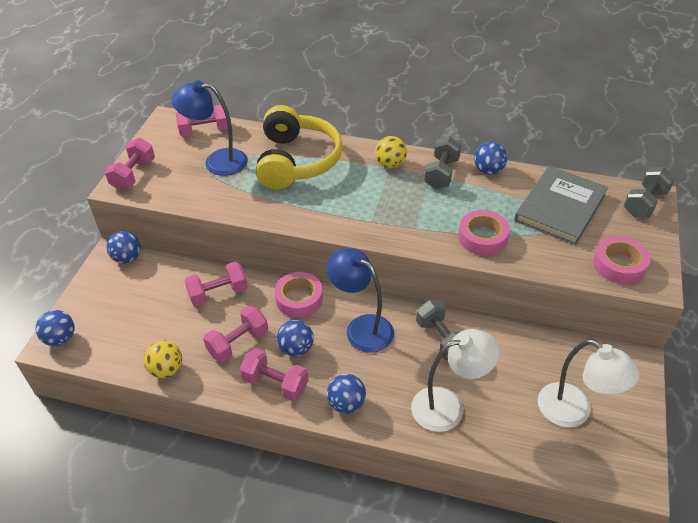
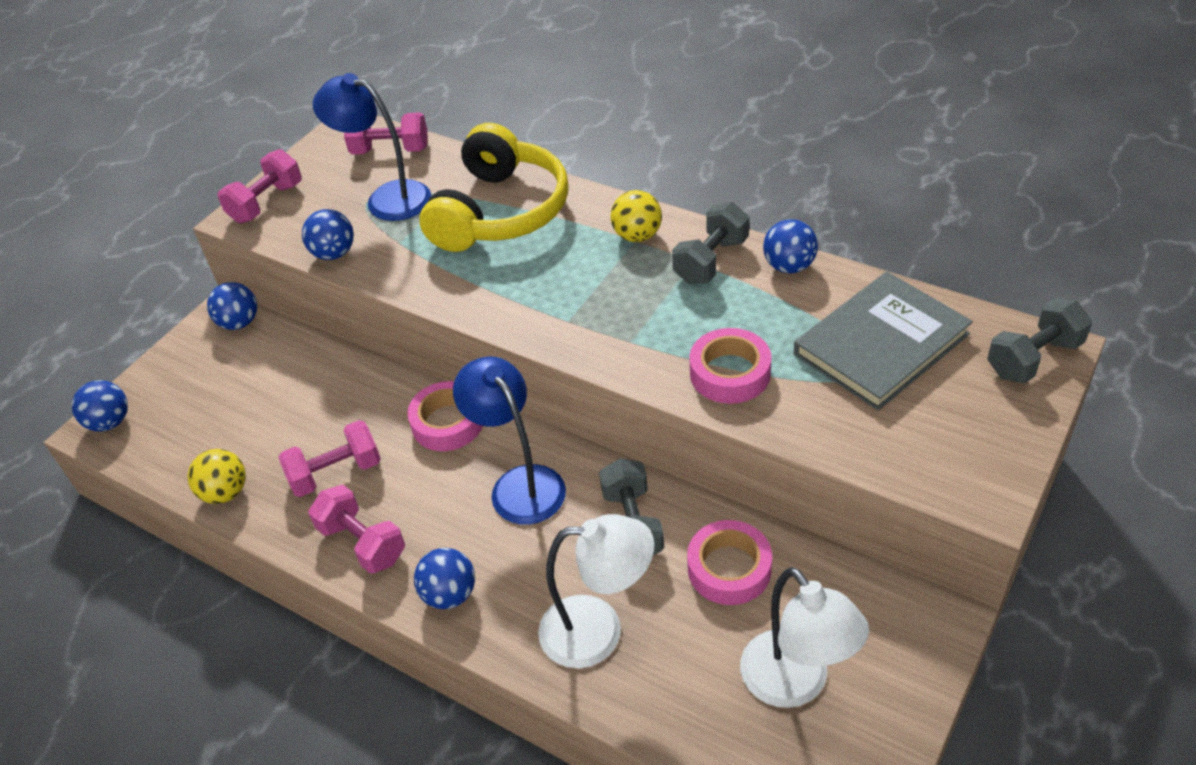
camera: 20 degrees right, 0 degrees up
(218, 293) = (339, 395): pink dumbbell -> none
(296, 348) = (413, 497): blue ball -> blue ball (334, 253)
(619, 265) = (938, 455): pink tape -> pink tape (729, 568)

